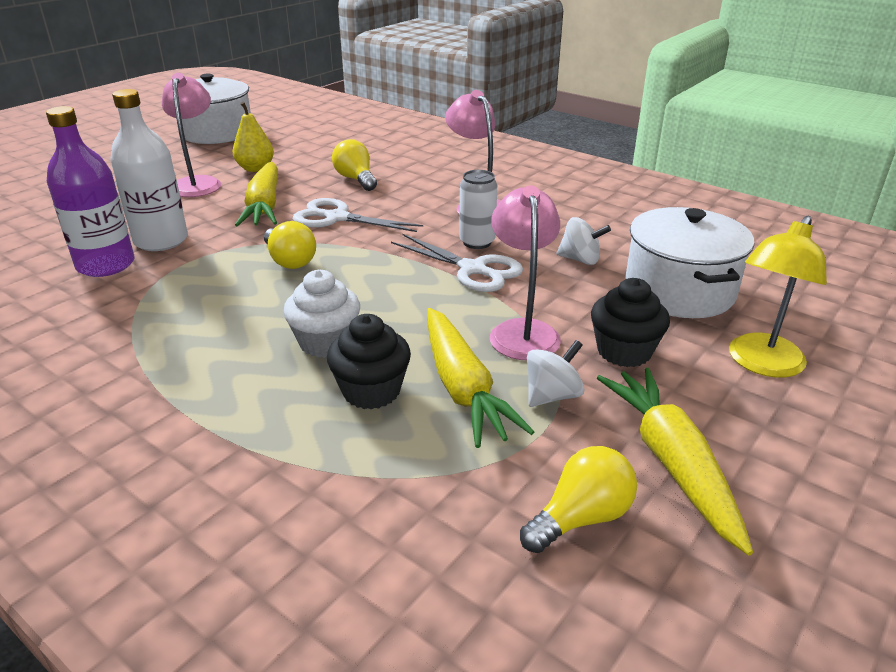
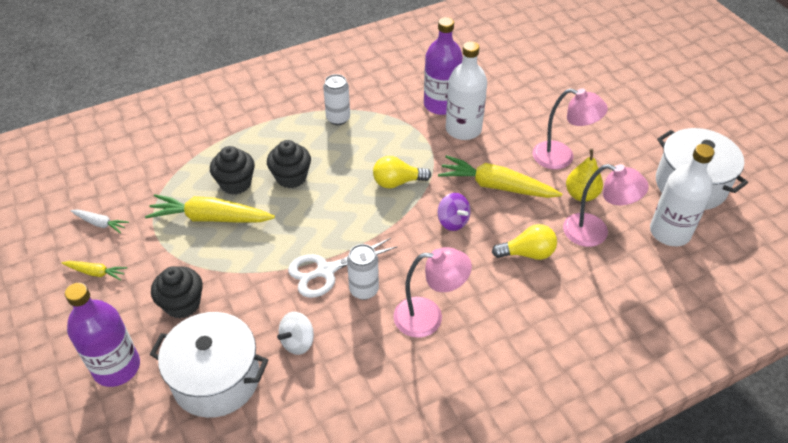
camera: 115 degrees right, 15 degrees up
(161, 340) = (338, 118): none -> white can
(286, 135) = (669, 232): none -> white bottle
(326, 342) = (291, 177): white cupcake -> black cupcake
(337, 218) = (452, 221): white scissors -> purple spinning top
(522, 331) = (238, 265): pink lamp -> pink lamp (595, 233)
(552, 396) = (175, 251): white spinning top -> none
(581, 518) = (100, 223): yellow light bulb -> white carrot
(671, 462) = (96, 272): yellow carrot -> yellow carrot, size x0.50
(761, 364) = (116, 367): yellow lamp -> purple bottle

